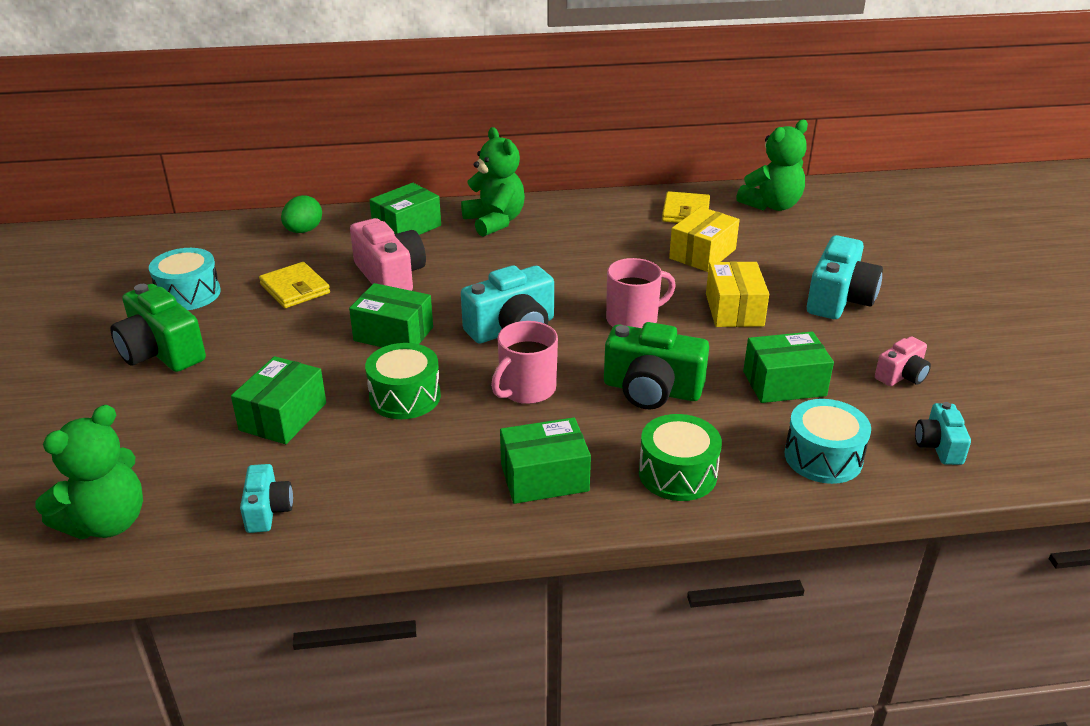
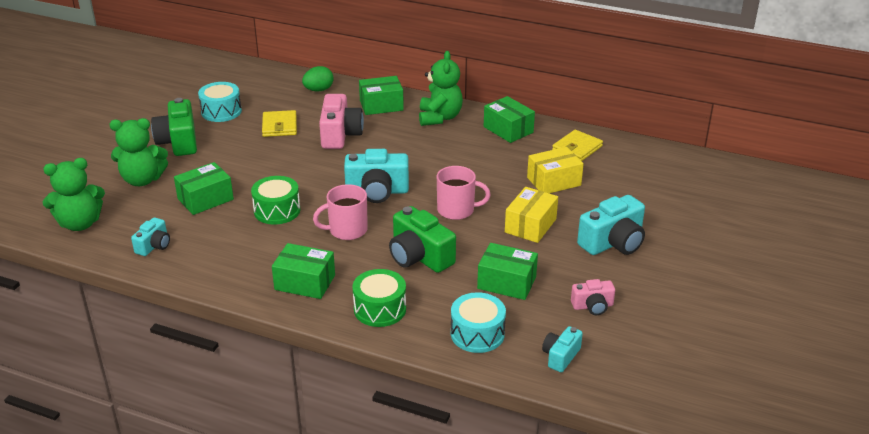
camera: 30 degrees right, 0 degrees up
(393, 334) = (306, 172): green box -> green box (508, 129)
(772, 205) = (647, 162): green teddy bear -> green teddy bear (142, 180)

